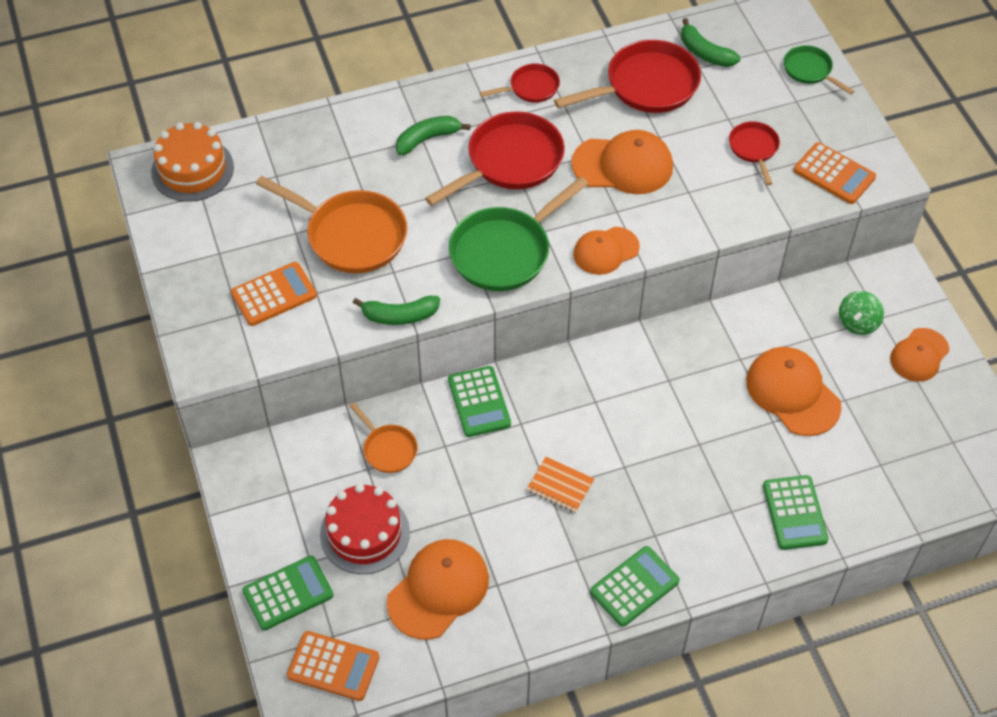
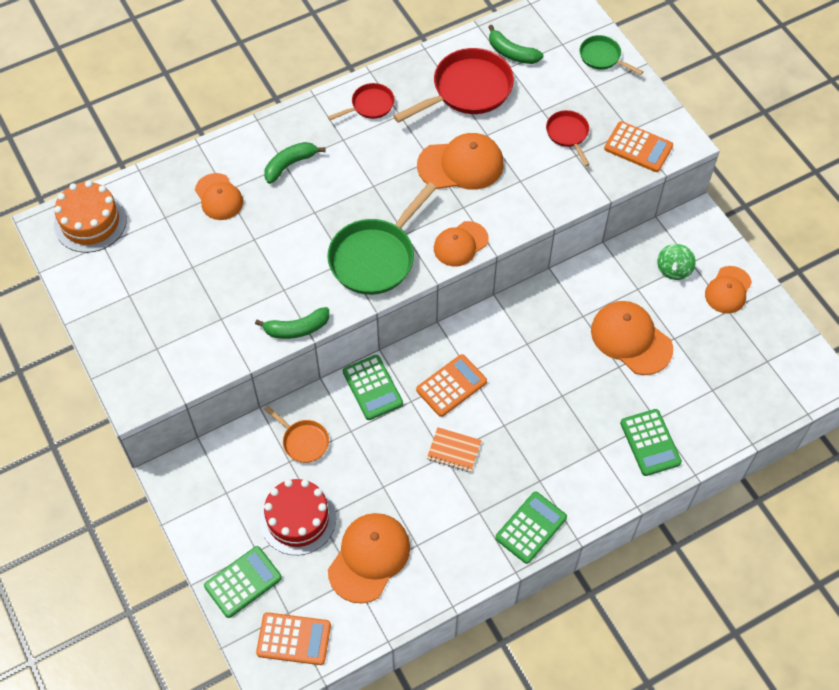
camera: 10 degrees left, 5 degrees up
(274, 295) = (184, 326): orange calculator -> orange calculator (451, 386)
(340, 163) = (219, 197): none -> orange cap
(351, 235) = (241, 262): orange pan -> none
(510, 161) = (364, 175): red pan -> none

